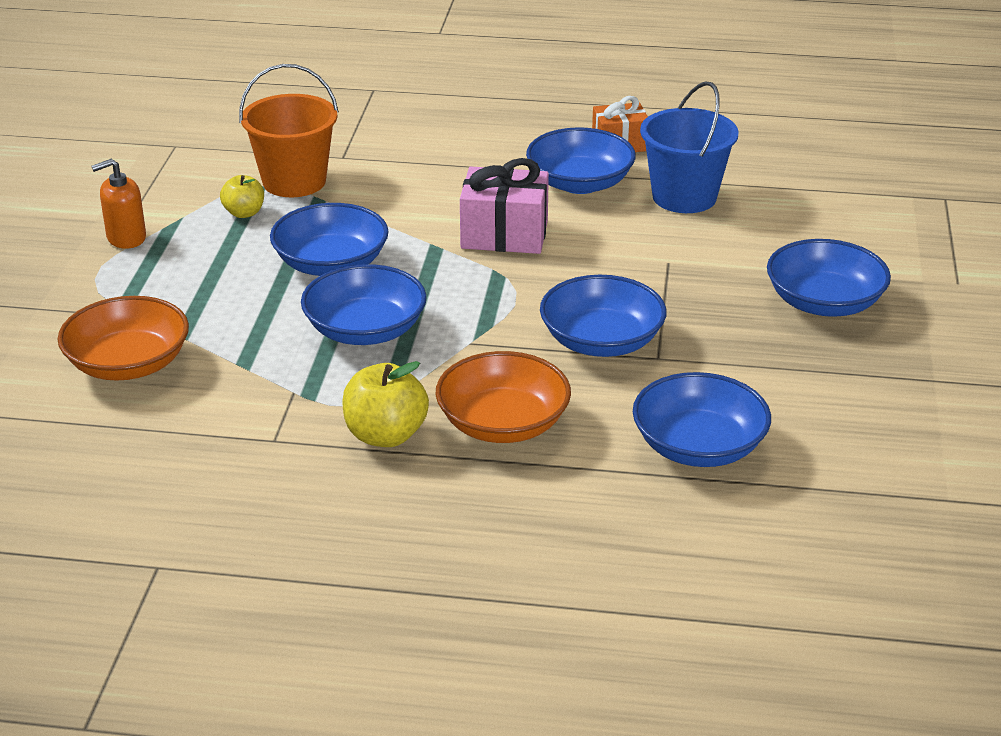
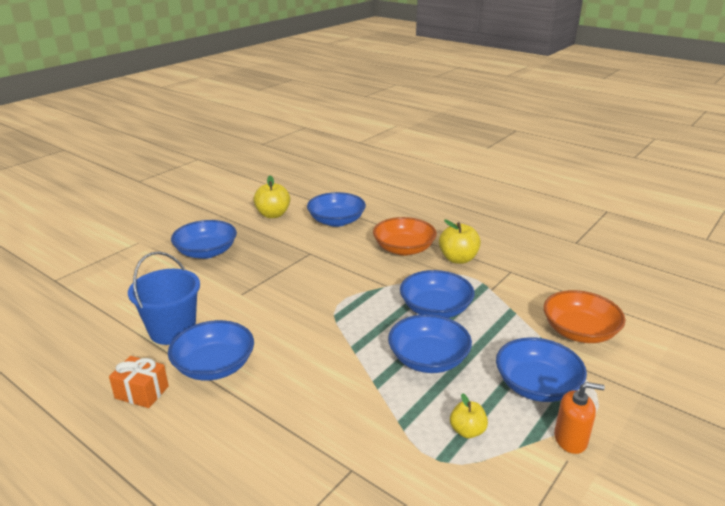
camera: 150 degrees left, 5 degrees down
(294, 181) = (410, 453): orange bucket -> none
(504, 234) = (305, 342): pink gift -> none
(601, 341) = (325, 267): blue bowl -> blue bowl (536, 385)
(840, 417) = (273, 214): none -> yellow apple

